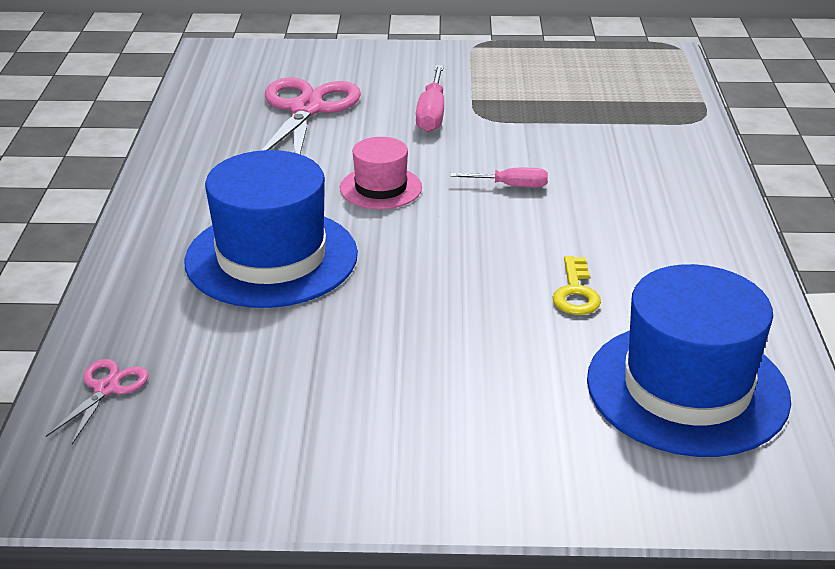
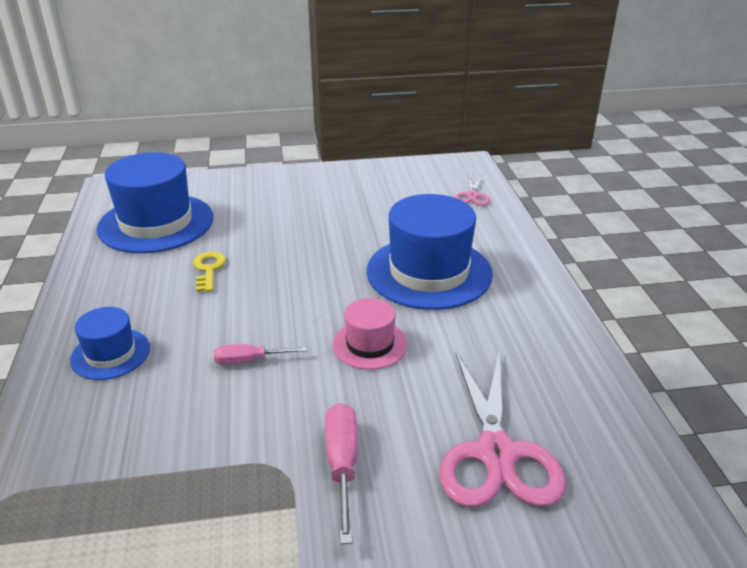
camera: 170 degrees right, 0 degrees up
(663, 205) = (110, 354): none -> blue hat

